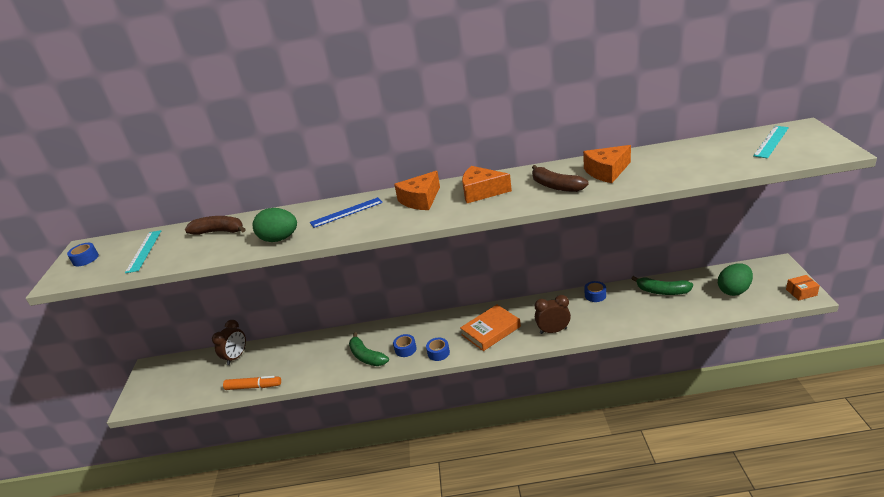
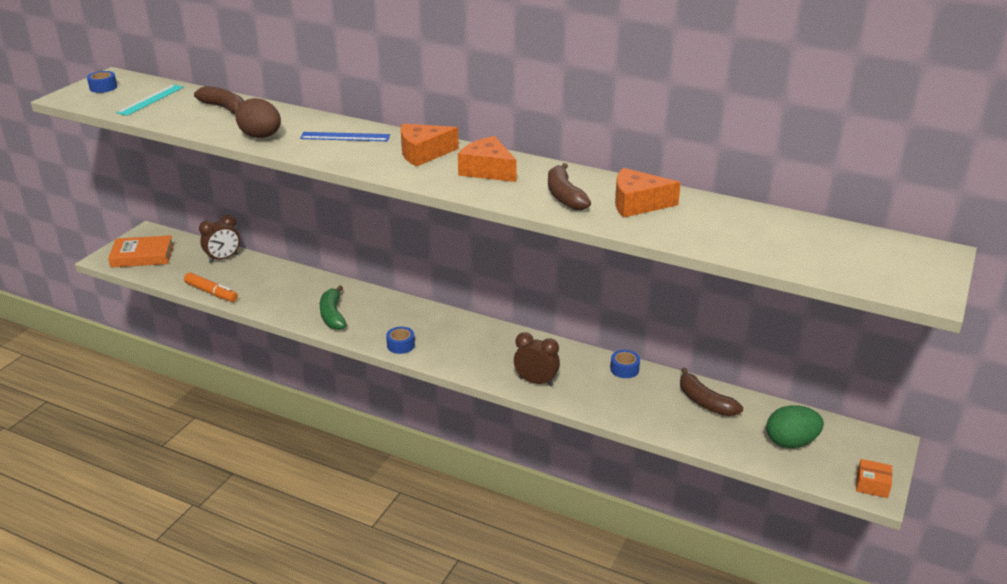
camera: 25 degrees right, 0 degrees up
(279, 239) = (261, 136): green egg -> brown egg
(405, 349) = (374, 326): blue tape -> none
(490, 330) = (474, 350): orange book -> orange book (142, 256)
(662, 291) = (705, 402): green banana -> brown banana
(771, 141) = (870, 251): turquoise ruler -> none

